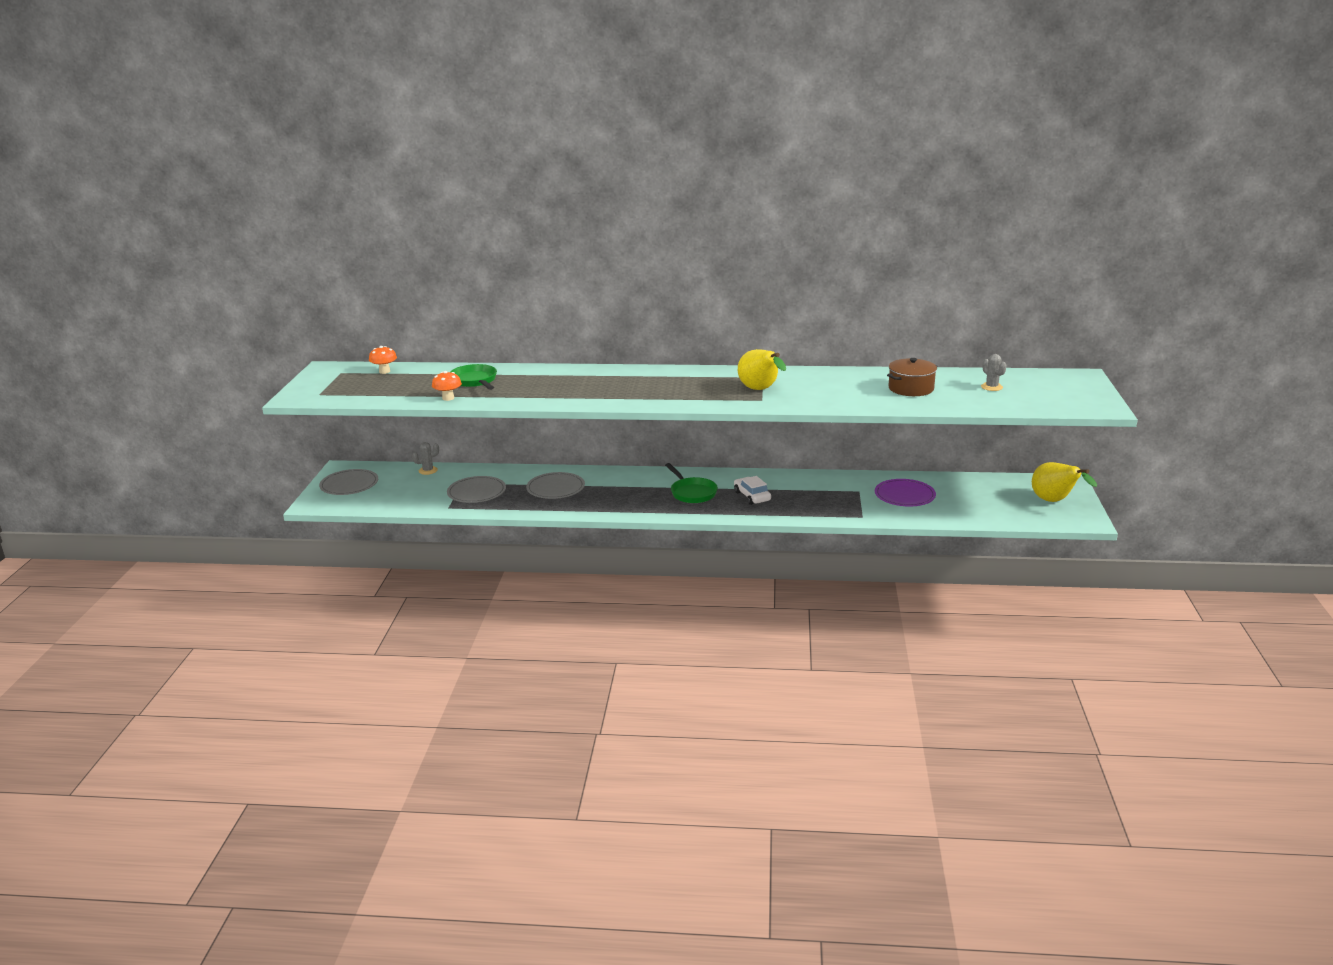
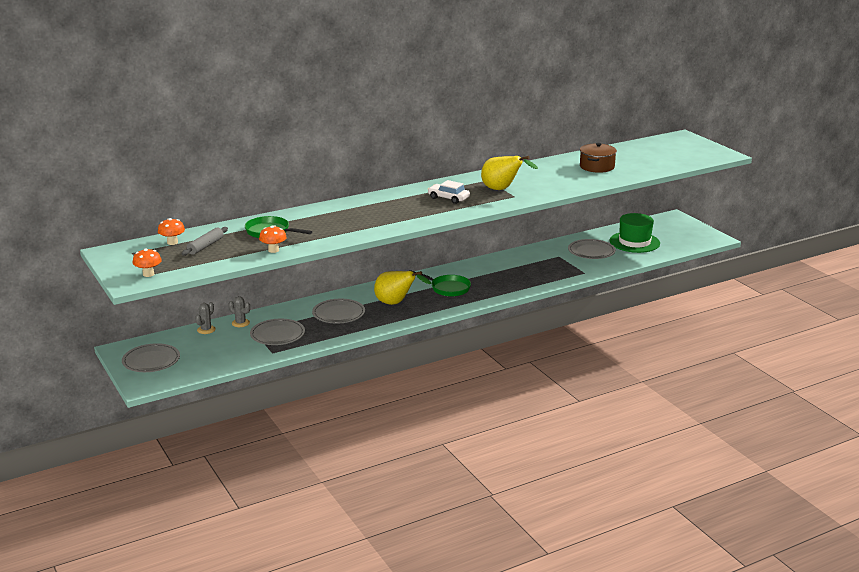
camera: 35 degrees left, 0 degrees up
(319, 394) = (148, 274): none -> orange mushroom
(403, 381) = (205, 246): none -> grey rolling pin
(752, 496) = (493, 279): white car -> white car (448, 198)
(904, 495) = (591, 251): purple plate -> grey plate
(972, 498) = (634, 242): none -> green hat
(991, 387) = (643, 155): grey cactus -> grey cactus (240, 323)
(1054, 501) = (683, 231): yellow pear -> yellow pear (396, 303)

